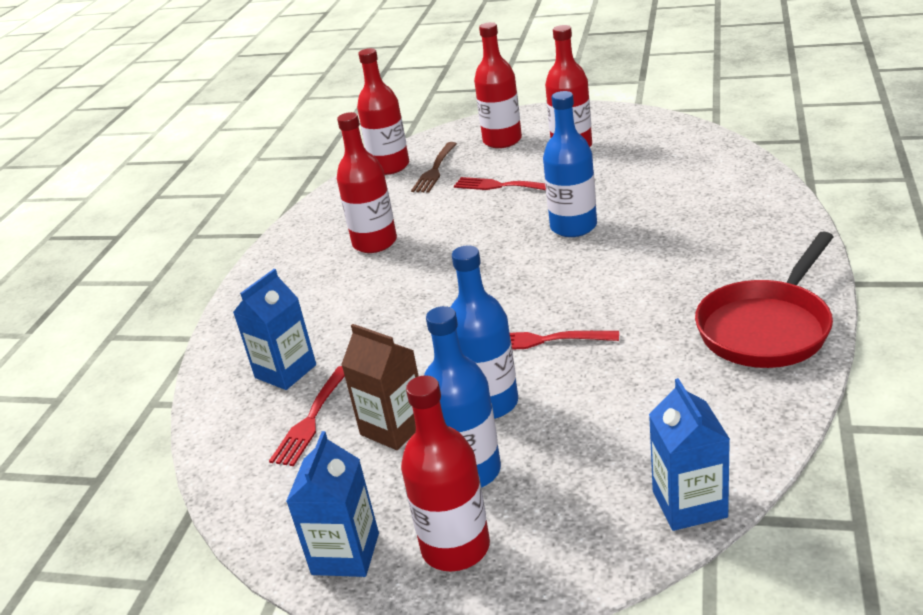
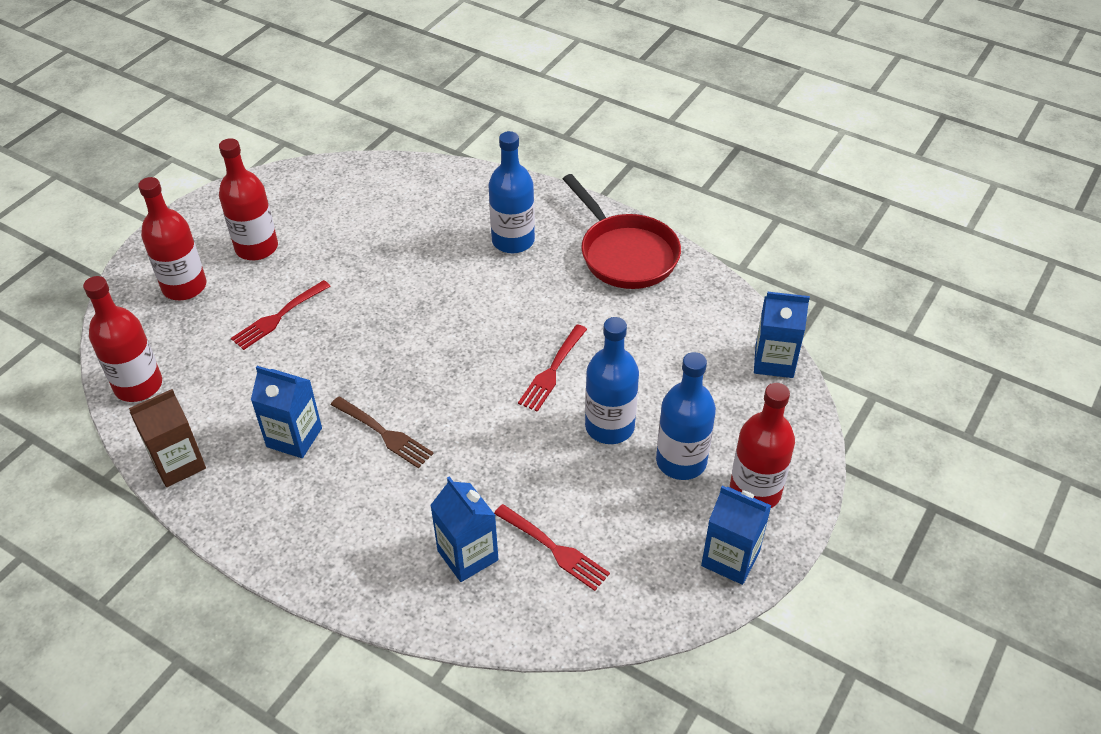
camera: 75 degrees left, 15 degrees up
(375, 243) = (294, 437): red bottle -> blue carton
(394, 428) = (602, 494): brown carton -> brown carton (178, 464)
(435, 169) = (188, 353): brown fork -> brown fork (383, 433)
(573, 227) = (401, 296): blue bottle -> blue bottle (513, 241)

